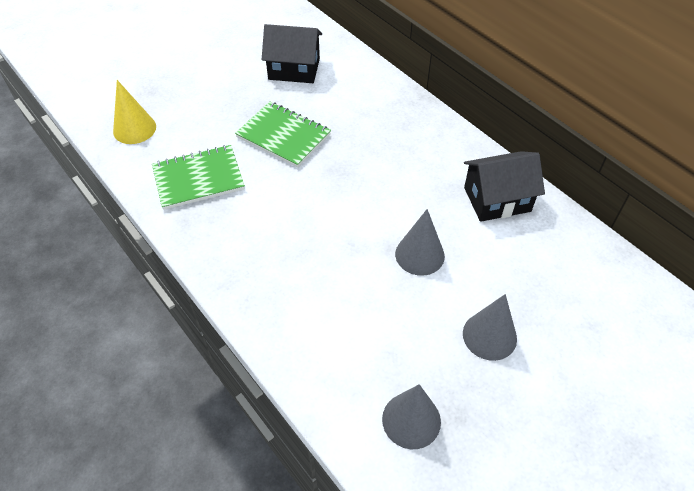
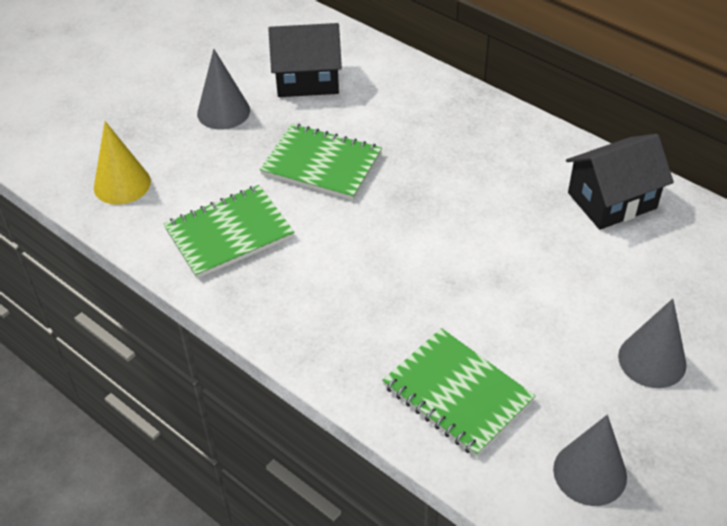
camera: 10 degrees left, 5 degrees down
(327, 335) = (457, 394): none -> green notebook
(419, 255) = (539, 280): grey cone -> grey cone (223, 112)

